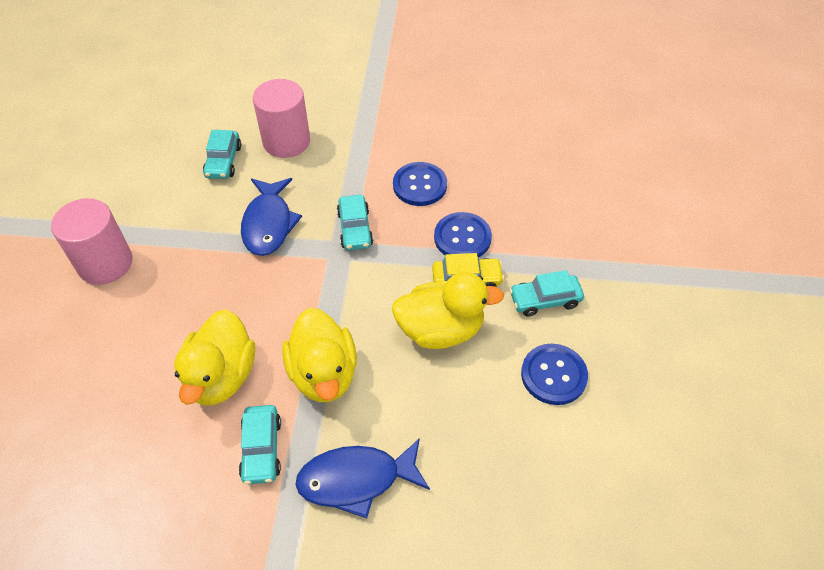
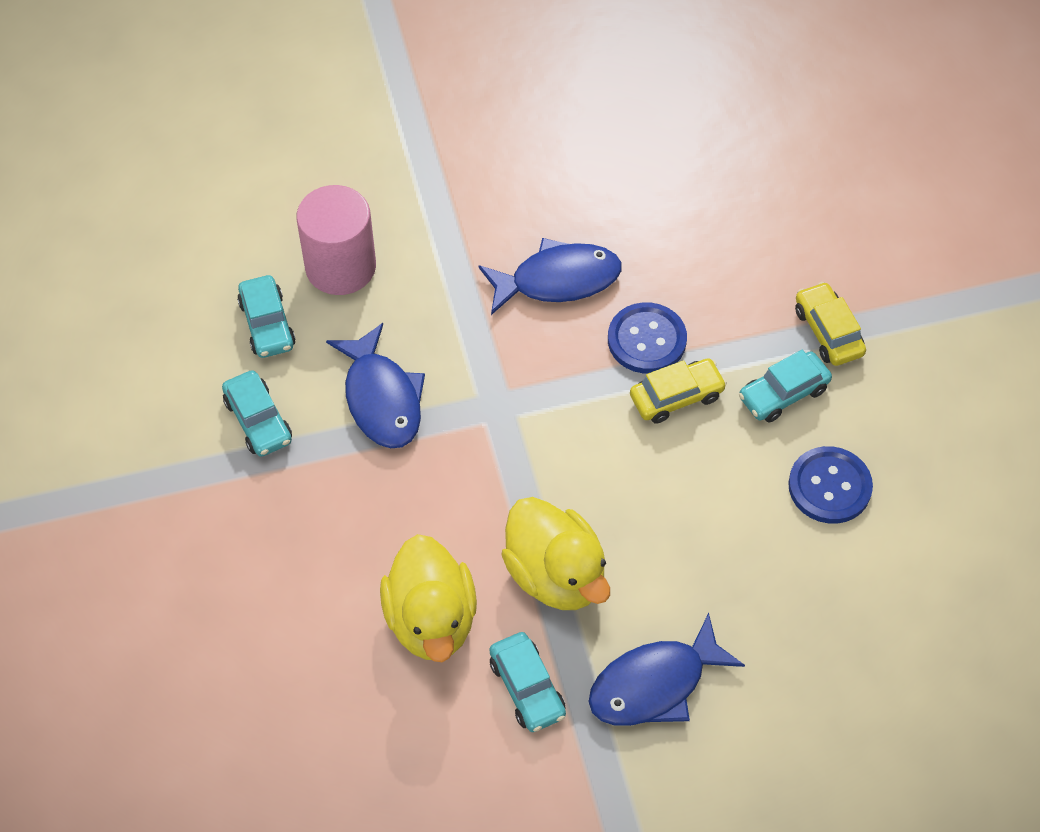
camera: 20 degrees left, 5 degrees up
(105, 263) = (190, 523): pink cylinder -> none
(355, 229) = (501, 370): turquoise car -> turquoise car (258, 421)
(420, 185) = (558, 280): blue button -> blue fish
(440, 330) = (673, 473): yellow duck -> none
(594, 268) = (828, 331): none -> yellow car

